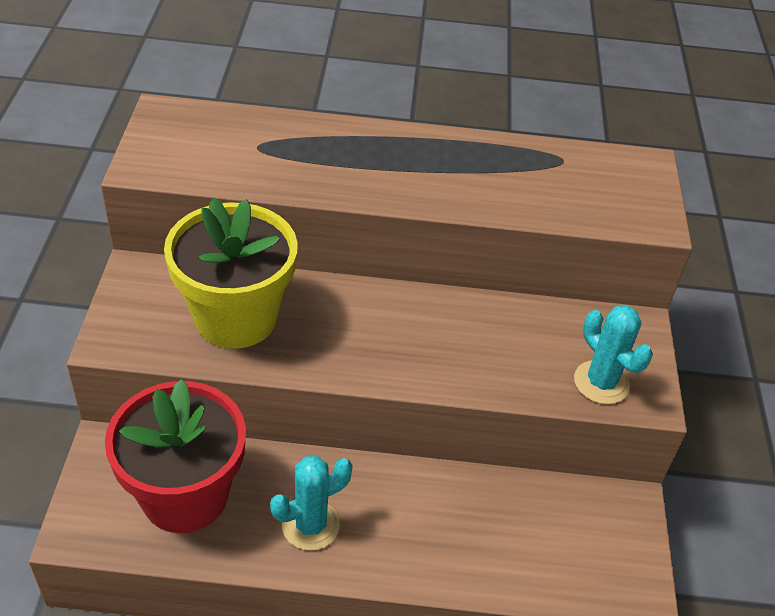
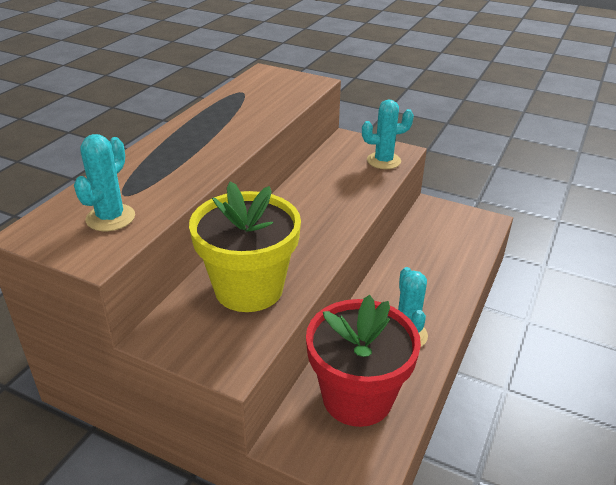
camera: 65 degrees left, 10 degrees down
(209, 152) = (110, 218): none -> turquoise cactus

